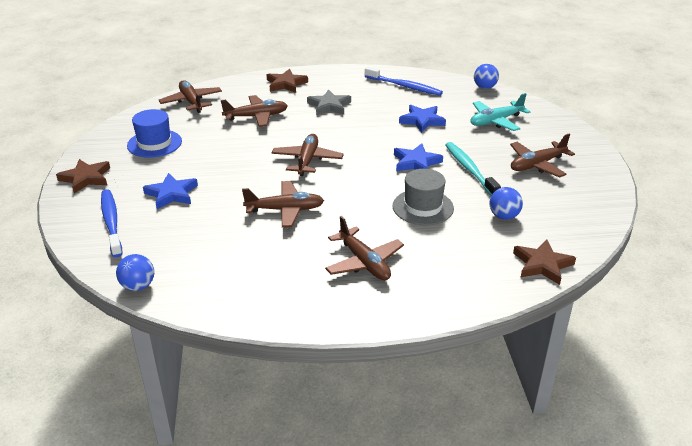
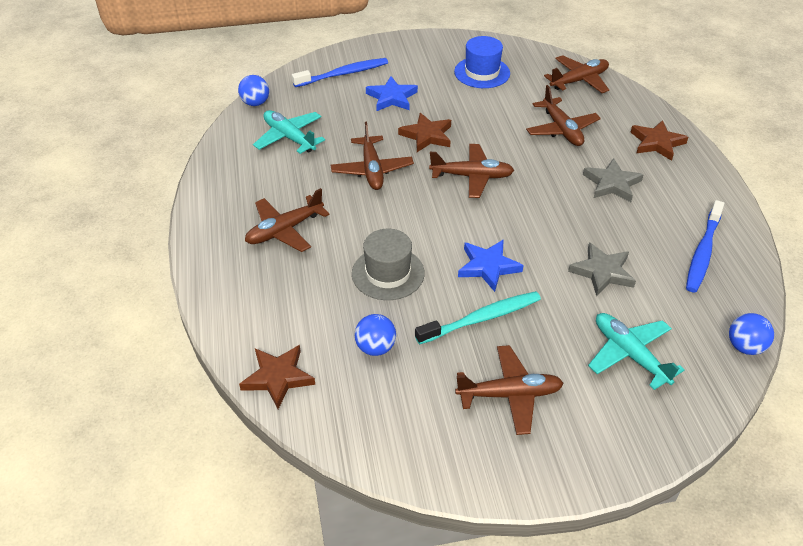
camera: 85 degrees right, 10 degrees up
(86, 178) = (411, 48): brown star -> brown star (427, 136)
(216, 260) = (289, 137): none -> turquoise plane
(422, 121) = (602, 272): blue star -> grey star
(537, 165) = (509, 394): brown plane -> brown plane turned 120 degrees clockwise

